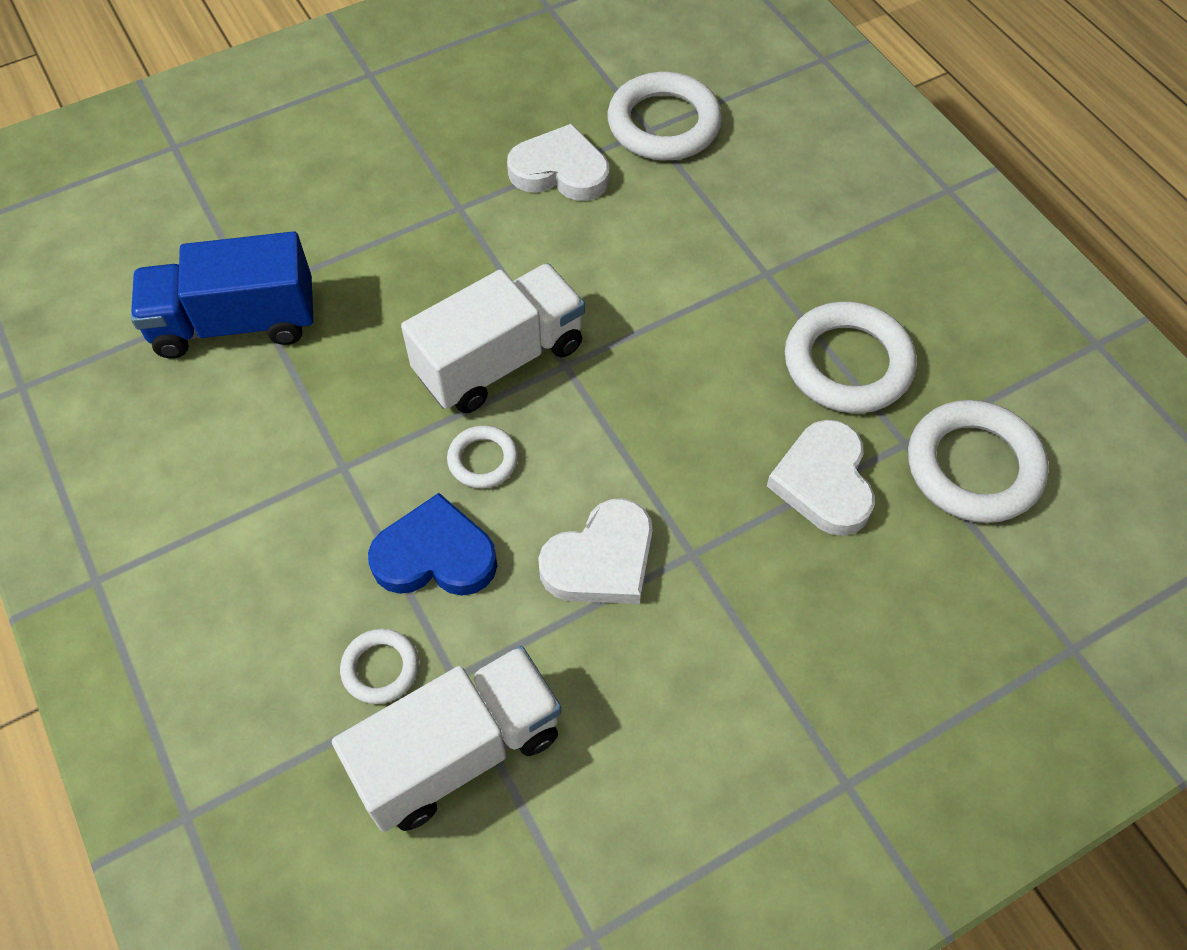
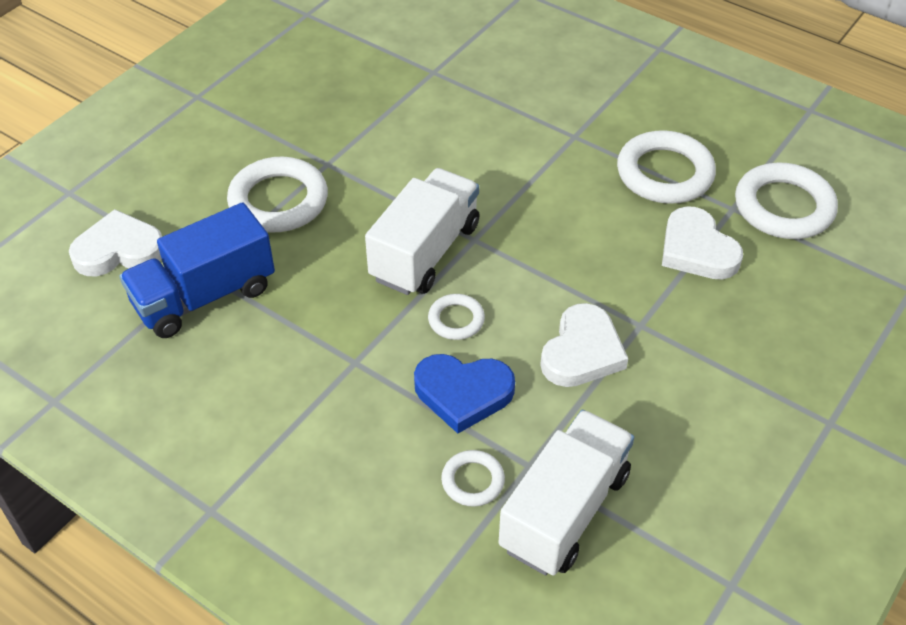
camera: 25 degrees left, 10 degrees down
(435, 555) = (463, 393): blue heart -> blue heart turned 150 degrees counterclockwise
(560, 171) = (387, 117): white heart -> white heart (119, 250)
(664, 124) = (441, 65): white ring -> white ring (278, 201)

